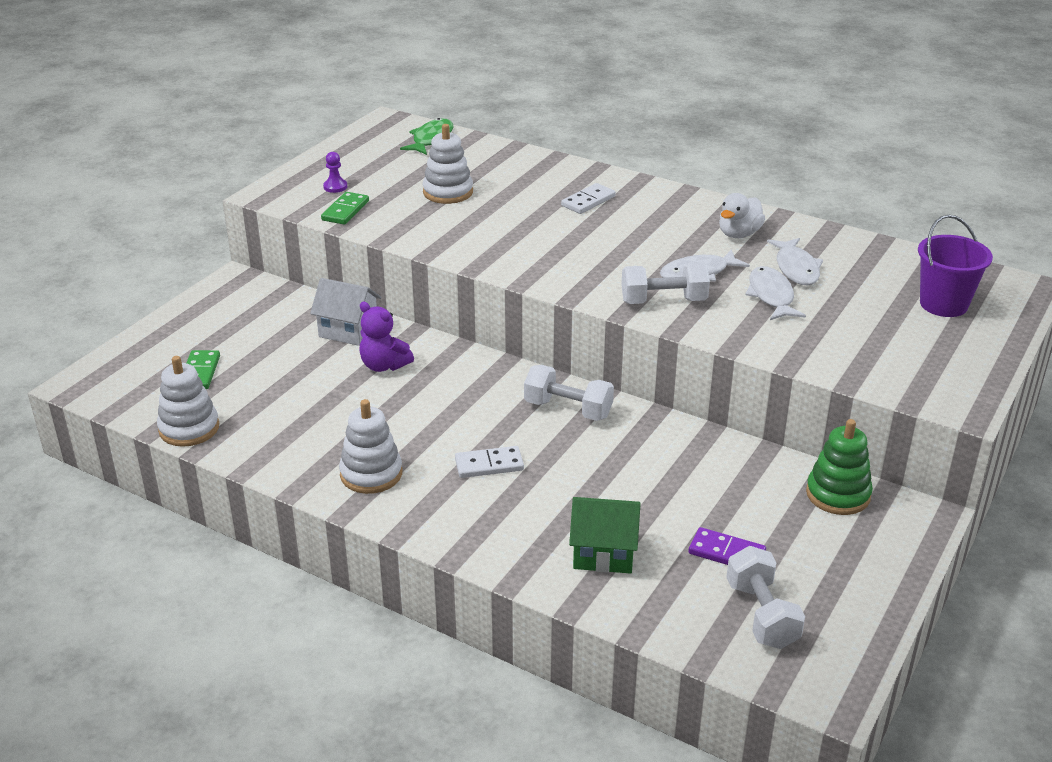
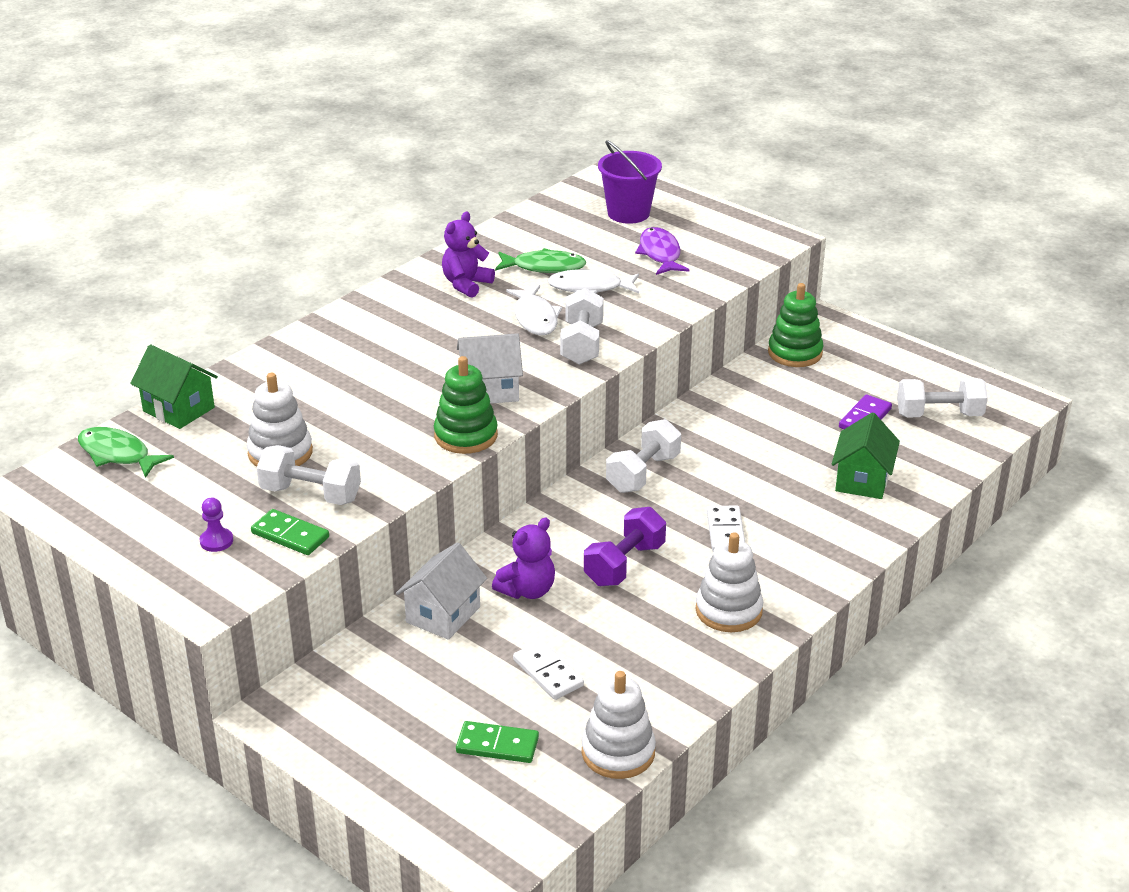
camera: 80 degrees left, 0 degrees up
(397, 211) = (311, 494): none -> white dumbbell
(428, 411) = (624, 564): none -> purple dumbbell
(492, 262) = (466, 436): none -> green stacking toy
(493, 149) = (178, 409): none -> green house
(565, 265) = (490, 390): none -> white house
(588, 201) = (352, 360): white domino -> white domino (548, 673)
(739, 234) = (466, 284): white duck -> purple teddy bear
(796, 268) = (544, 267): white fish -> green fish
(868, 330) = (660, 254): none -> purple fish

